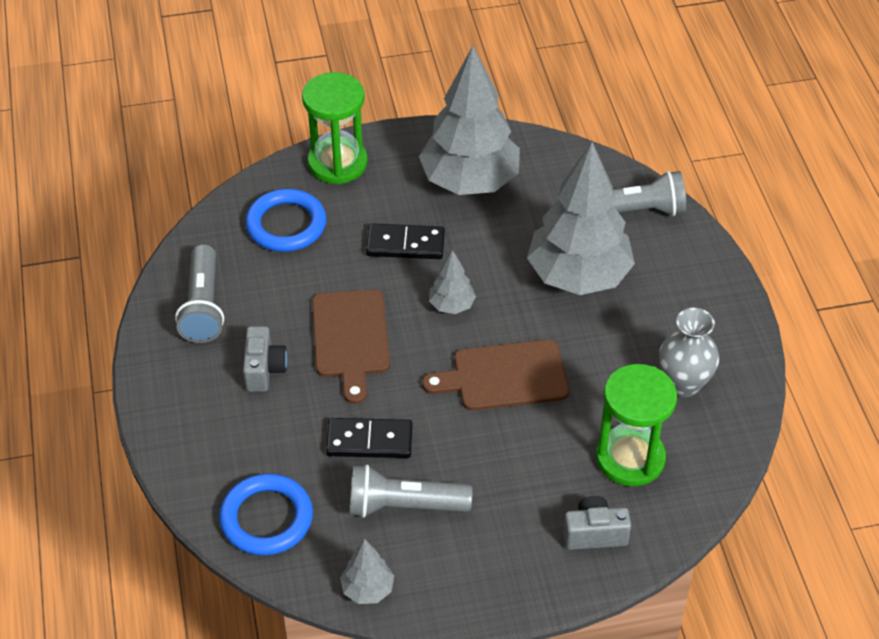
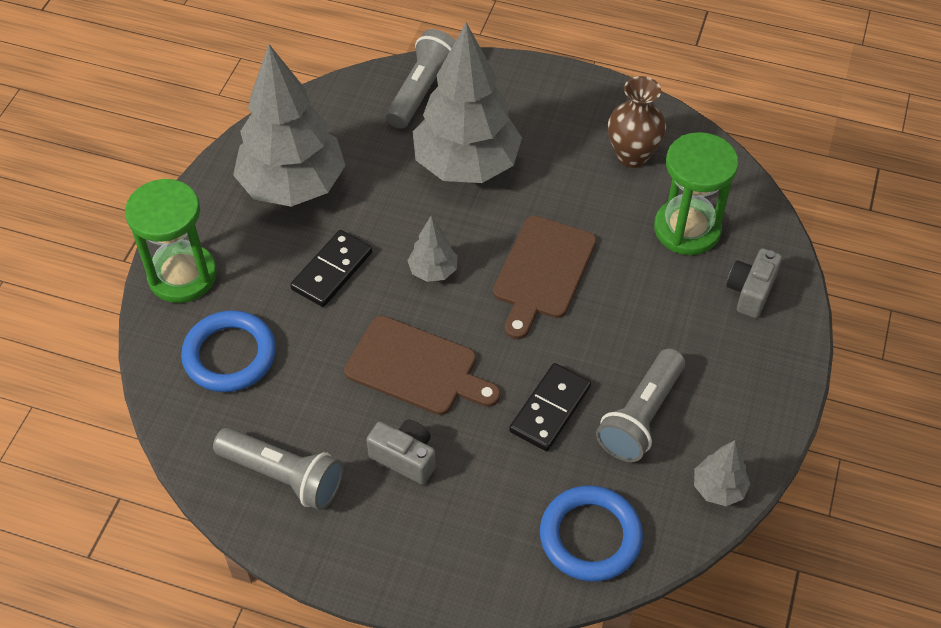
camera: 60 degrees left, 5 degrees up
(683, 384) = (632, 156): grey vase -> brown vase

